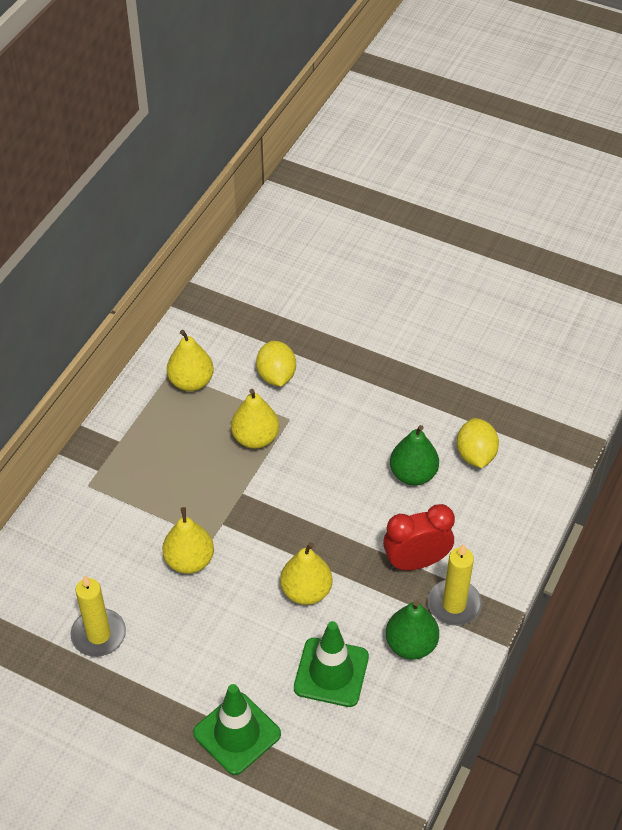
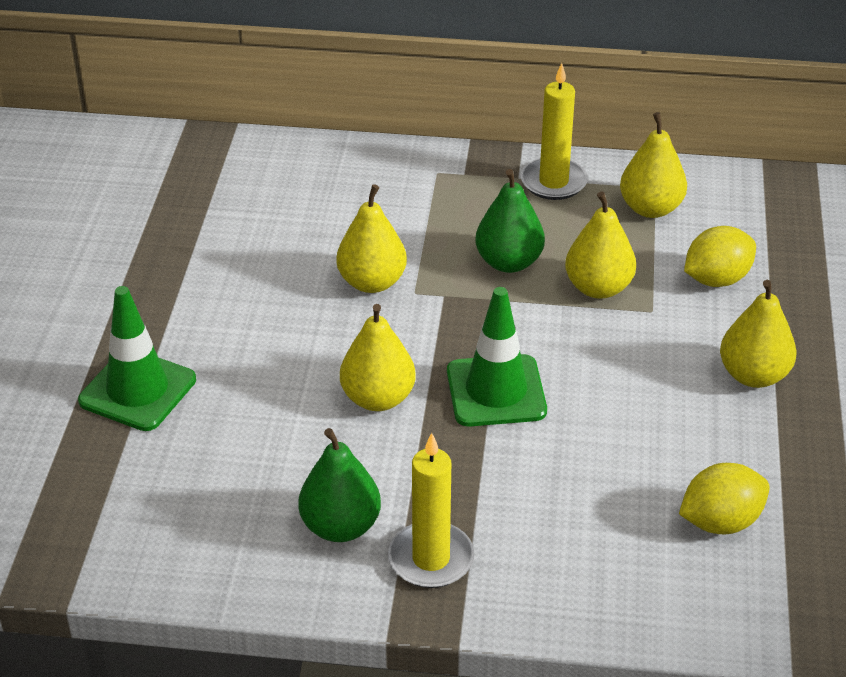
camera: 70 degrees right, 10 degrees down
(98, 635) = (231, 240): yellow candle -> yellow candle (553, 182)
(331, 672) = (261, 455): green traffic cone -> green traffic cone (496, 391)
(368, 393) = (753, 375): none -> yellow pear
(413, 474) = (638, 459): green pear -> green pear (508, 262)
(416, 562) = (484, 499): red clock -> none

